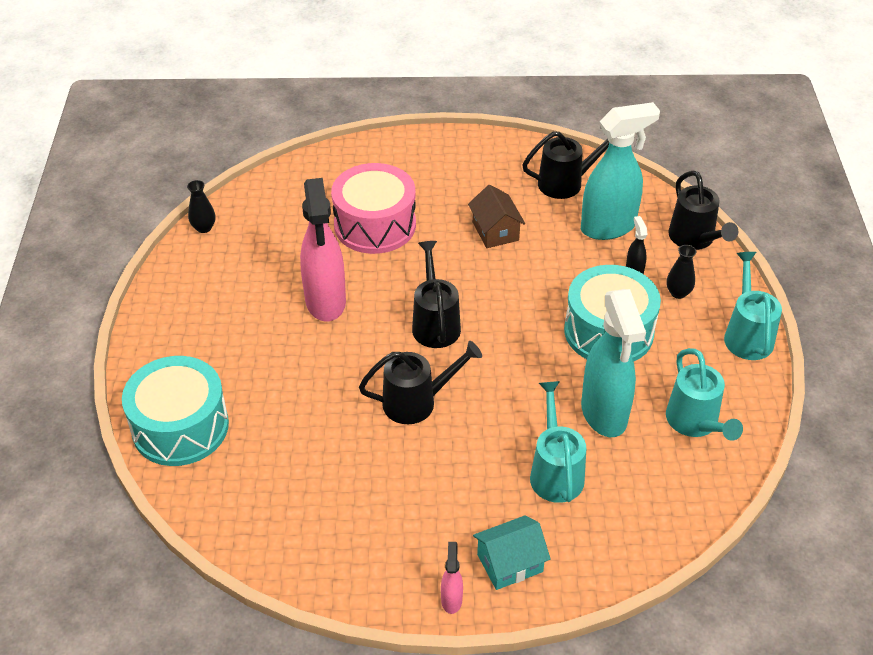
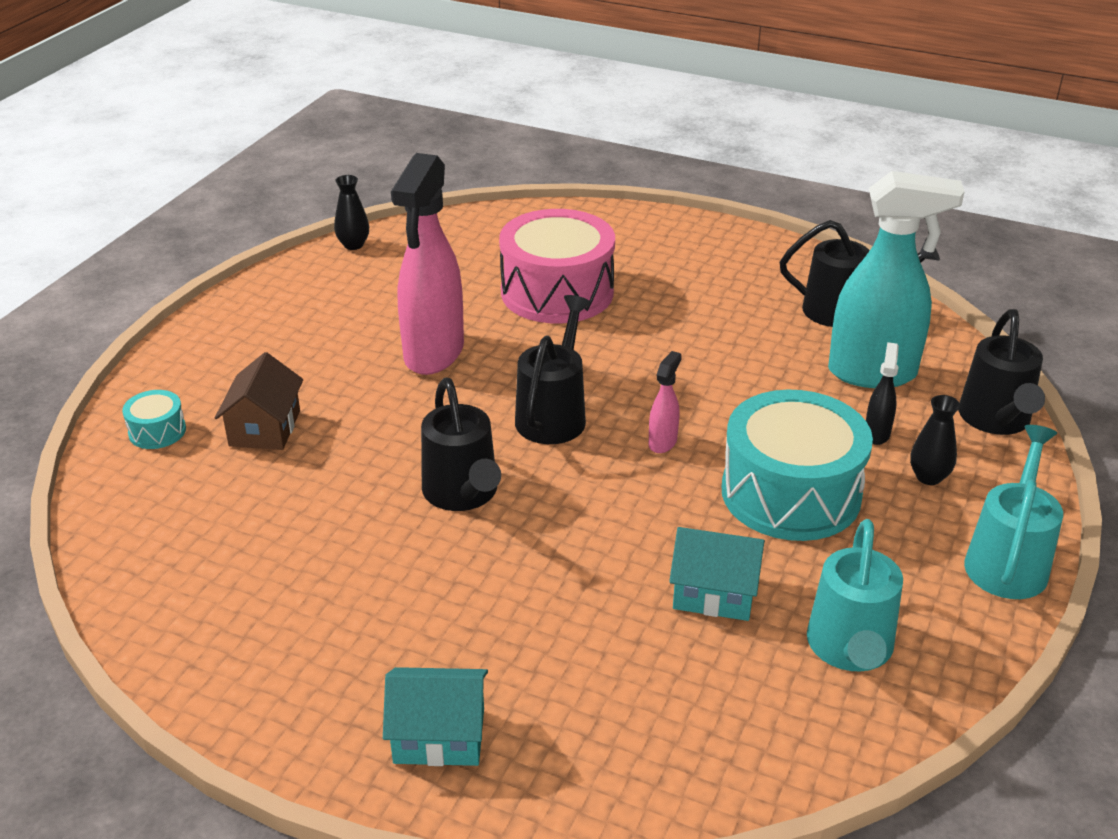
camera: 25 degrees right, 10 degrees down
(180, 427) = (157, 431): turquoise drum -> turquoise drum, size x0.43
(417, 402) = (463, 495): black watering can -> black watering can turned 60 degrees clockwise
(451, 599) = (322, 751): pink spray bottle -> pink spray bottle (663, 442)
(495, 231) = (709, 337): brown house -> brown house (265, 428)
(555, 471) = (591, 640): turquoise watering can -> none
(604, 414) = (714, 592): turquoise spray bottle -> turquoise house

